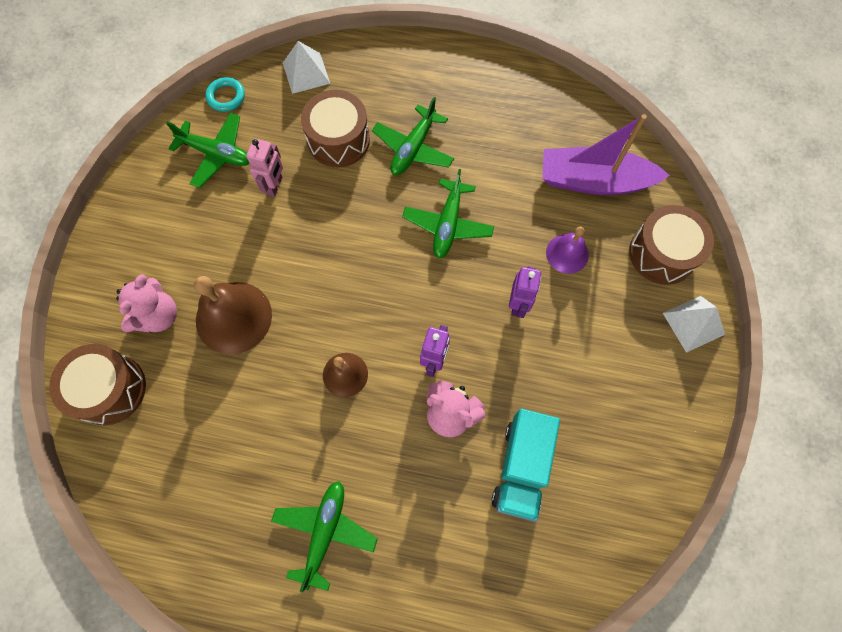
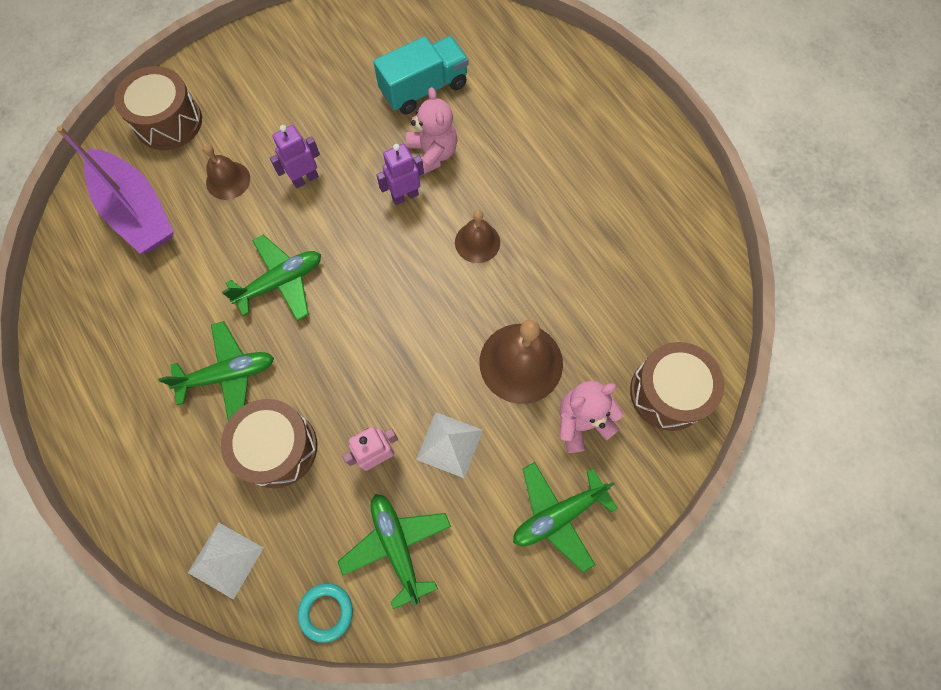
camera: 135 degrees left, 0 degrees up
(325, 532) = (586, 159): green plane -> green plane (558, 515)
(567, 253) = (228, 180): purple bell -> brown bell
(693, 323) = (214, 67): white pyramid -> white pyramid (449, 444)

